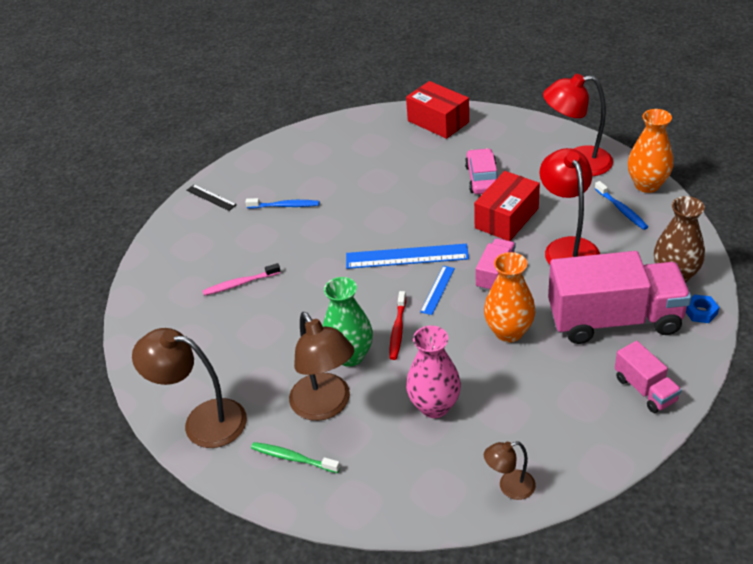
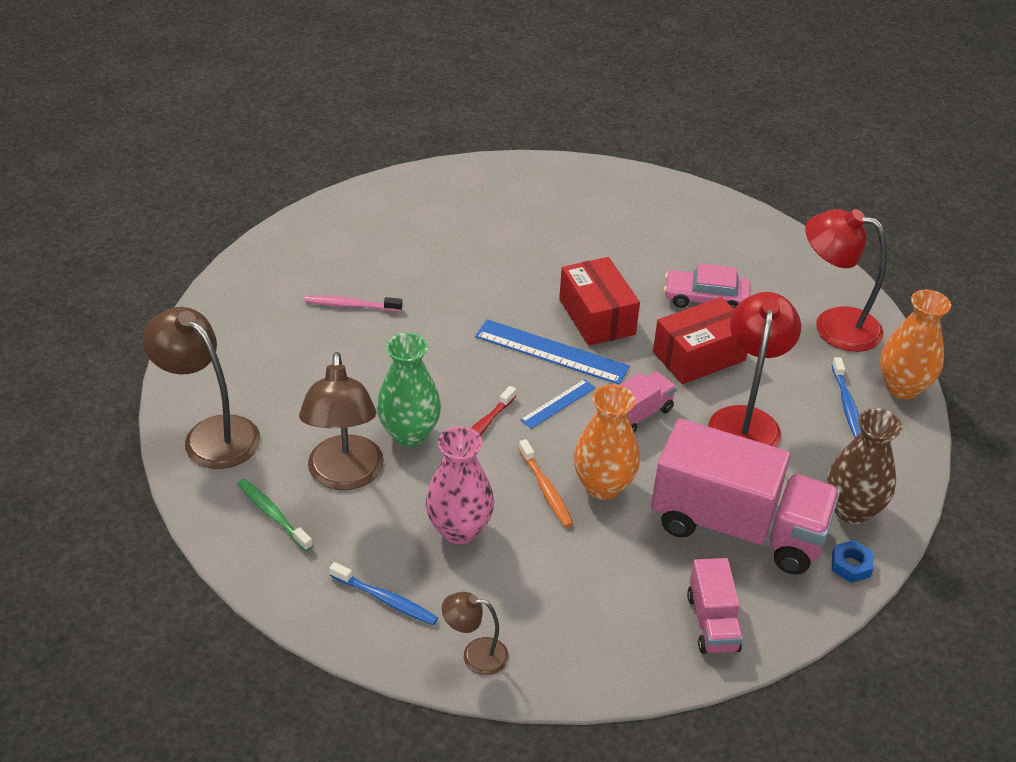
camera: 20 degrees right, 0 degrees up
(211, 197) = (387, 198): black ruler -> none
(285, 206) = (459, 240): blue toothbrush -> blue toothbrush (386, 599)
(438, 121) = (703, 211): red box -> red box (597, 317)
(472, 351) = (546, 489): none -> orange toothbrush
(482, 178) = (705, 298): pink car -> pink car turned 105 degrees counterclockwise

